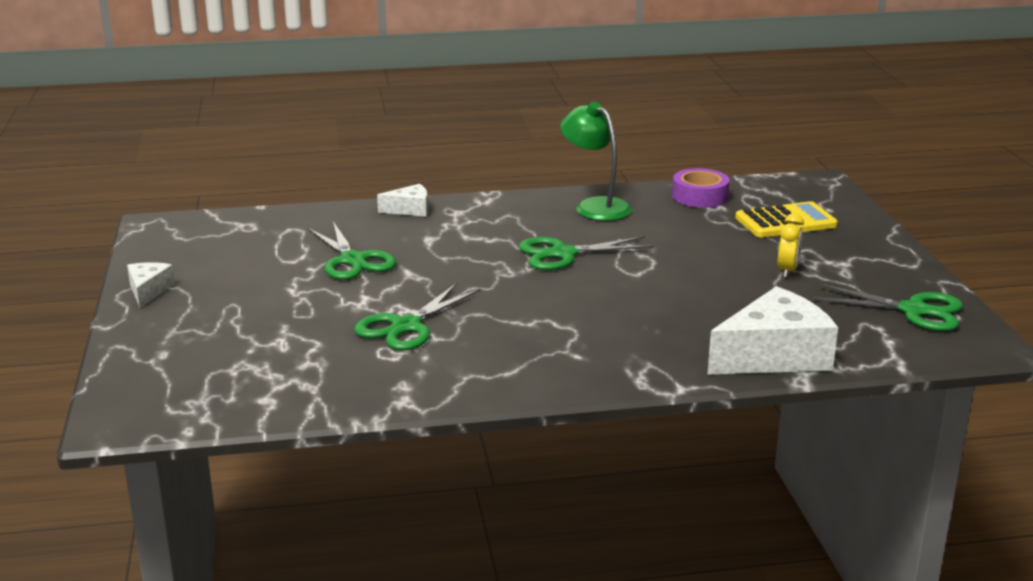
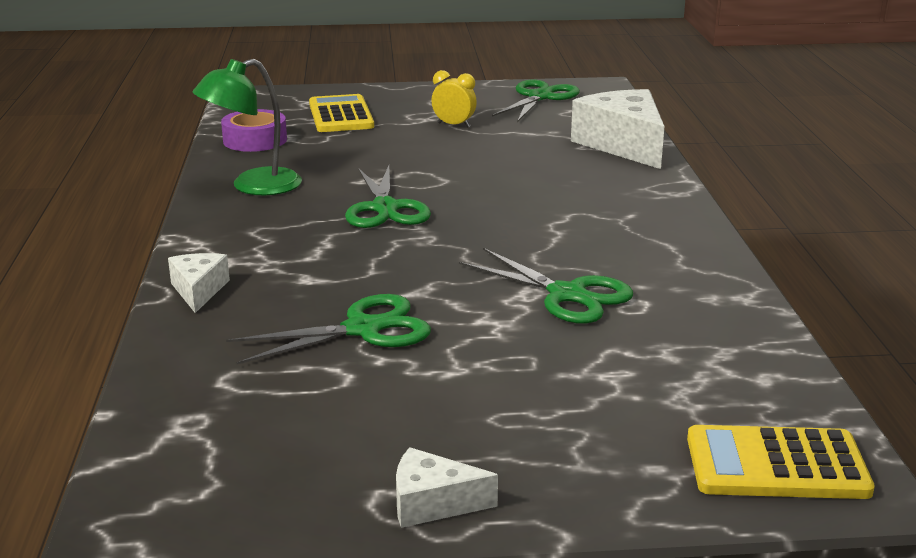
camera: 85 degrees left, 0 degrees up
(152, 395) = (776, 465): none -> yellow calculator

